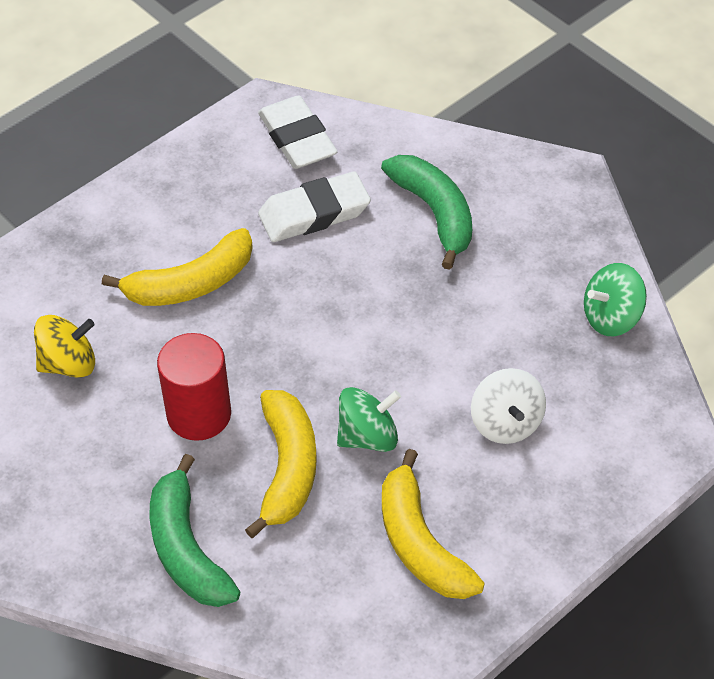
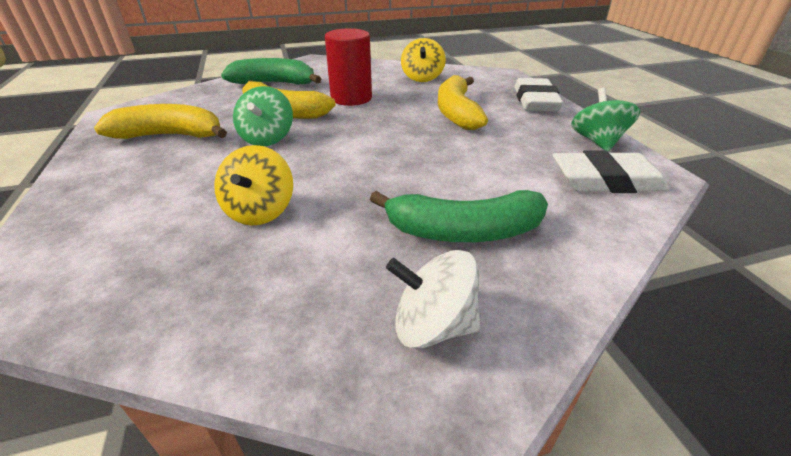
camera: 115 degrees right, 15 degrees down
(314, 213) = (500, 167): white eraser -> white eraser (535, 101)
(495, 355) = (260, 211): none -> yellow spinning top
(506, 423) = (194, 194): white spinning top -> white spinning top (433, 325)
(611, 317) = (201, 314): green spinning top -> green spinning top (597, 141)

